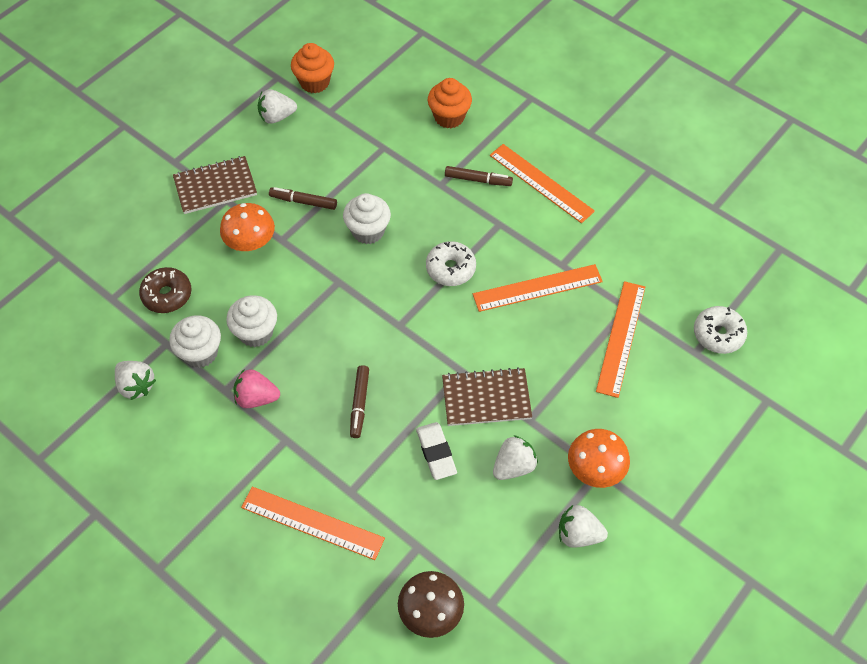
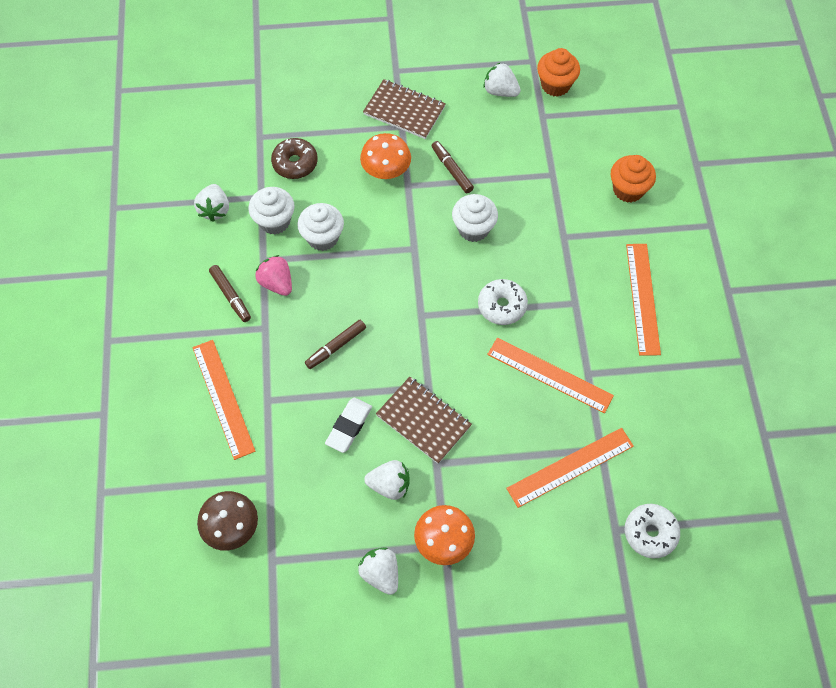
camera: 45 degrees right, 5 degrees up
(478, 180) = (596, 256): brown marker -> brown marker (230, 296)

